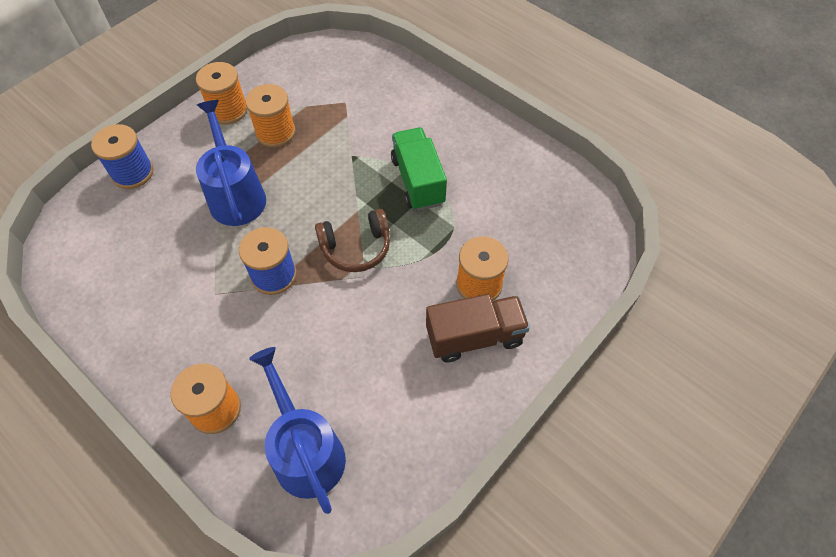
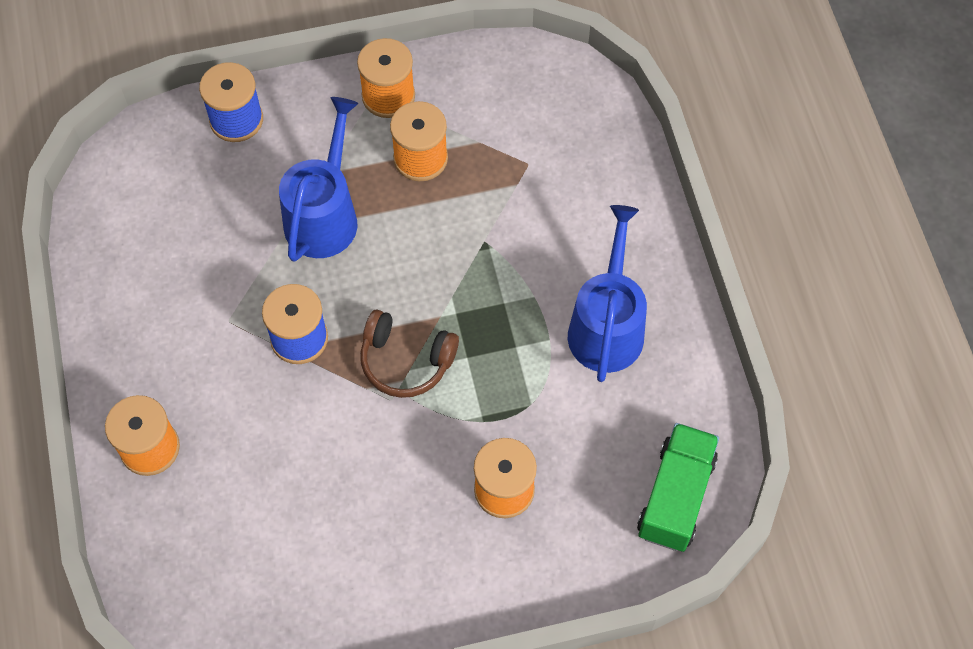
camera: 35 degrees right, 5 degrees up
(306, 452) = (203, 548): blue watering can -> blue watering can (607, 326)
(418, 181) = (534, 321): green truck -> green truck (676, 496)
(474, 337) = (453, 545): brown truck -> none

